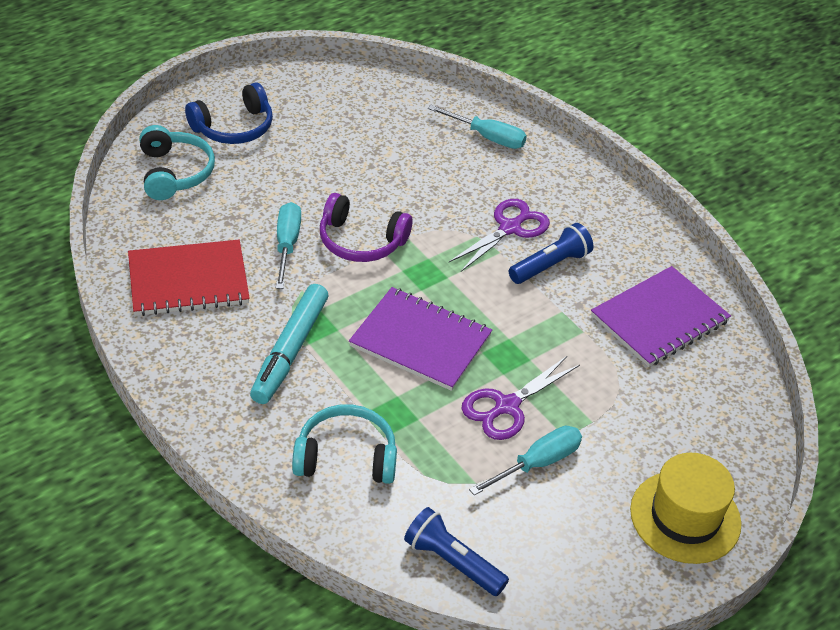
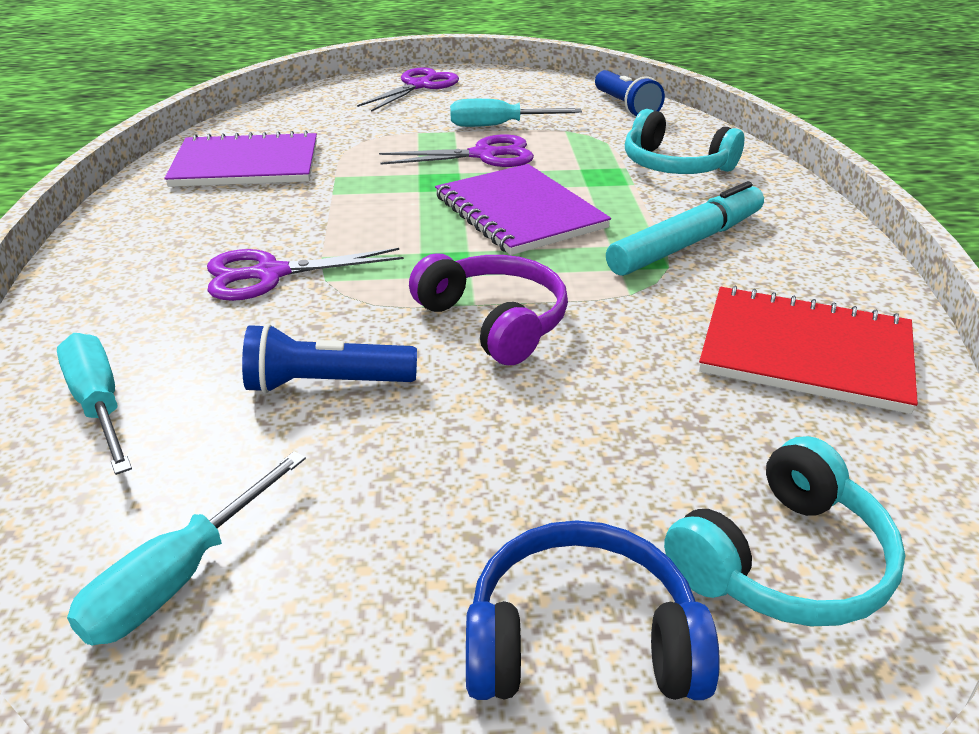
camera: 145 degrees left, 10 degrees down
(174, 173) = (783, 561): turquoise headphones -> turquoise headphones turned 150 degrees counterclockwise
(287, 245) = (615, 351): turquoise screwdriver -> turquoise screwdriver (179, 578)
(550, 265) = (282, 228): blue flashlight -> blue flashlight (326, 384)
(685, 517) = (419, 86): yellow hat -> purple scissors

